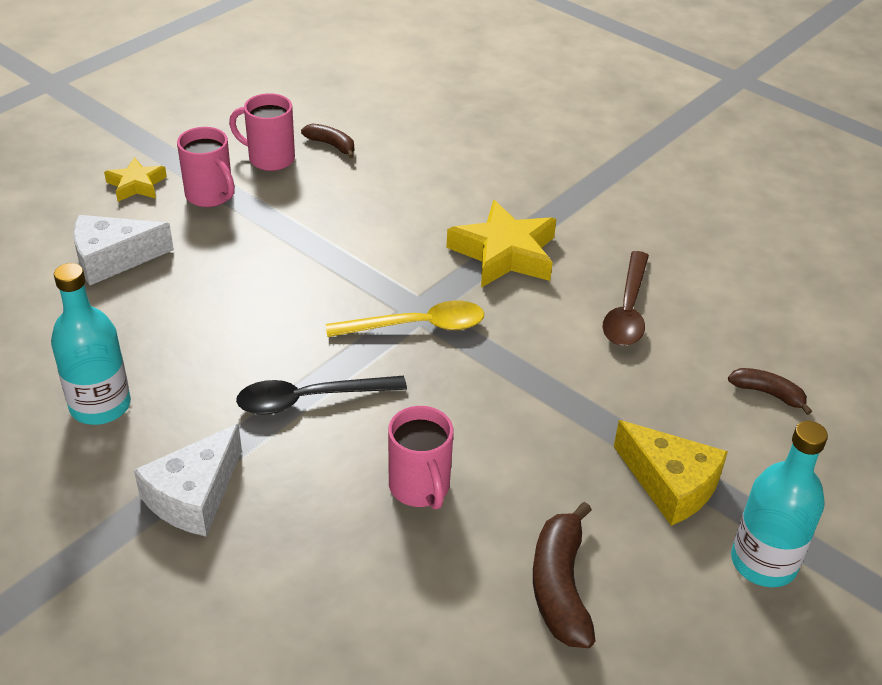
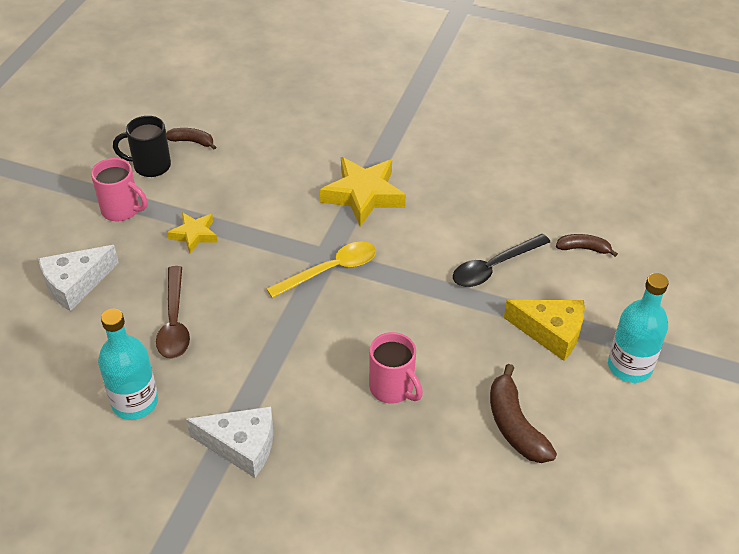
camera: 20 degrees left, 5 degrees up
(136, 185) = (58, 217): yellow star -> yellow star (194, 235)
(194, 496) = (241, 446): white cheese -> white cheese turned 90 degrees counterclockwise
(270, 159) = (150, 166): pink mug -> black mug
(310, 399) = (284, 349): black spoon -> black spoon (494, 267)
(627, 310) = (467, 214): brown spoon -> brown spoon (174, 322)

